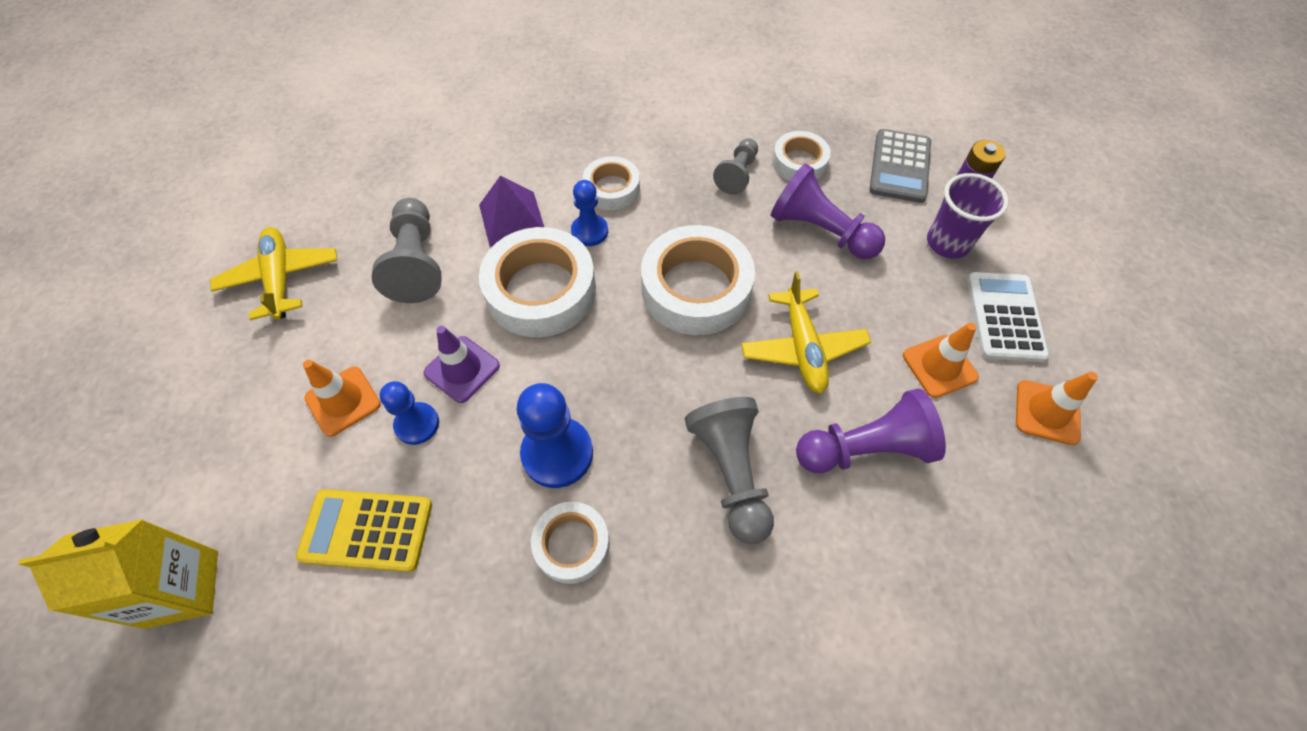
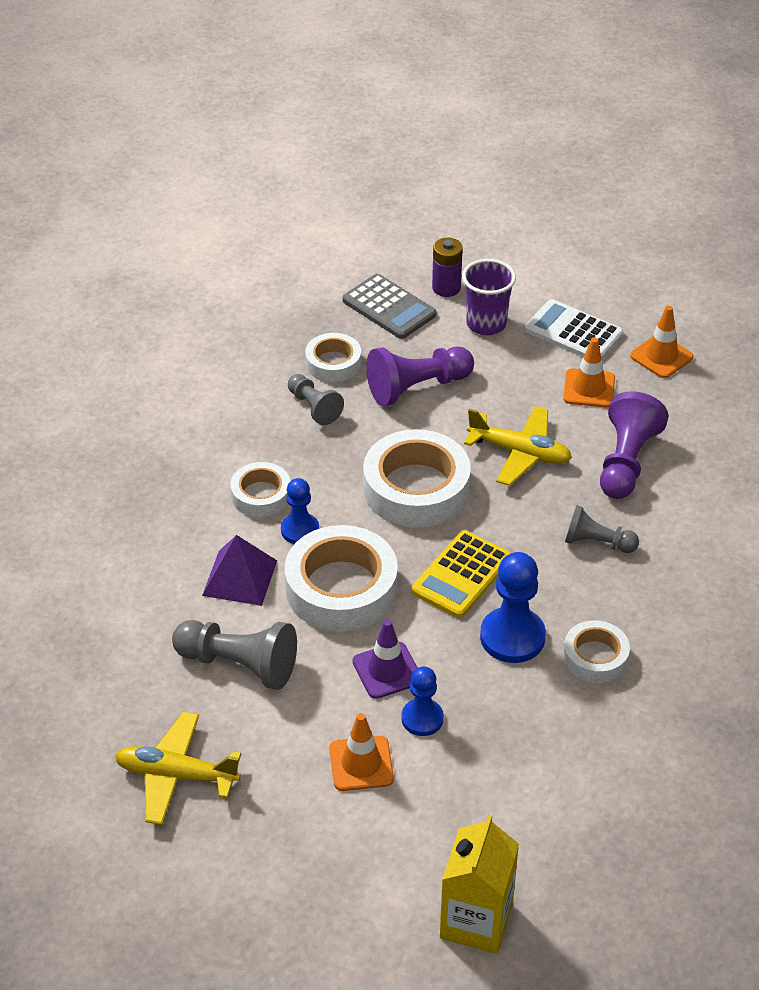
camera: 60 degrees left, 15 degrees down
(367, 530) = (502, 781): yellow calculator -> yellow calculator (461, 575)
(731, 473) = (597, 543): grey pawn -> grey pawn, size x0.62

